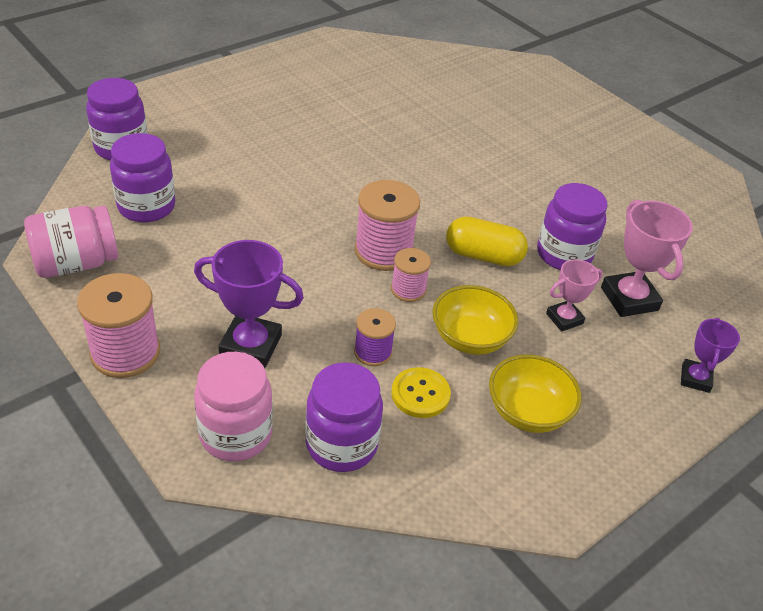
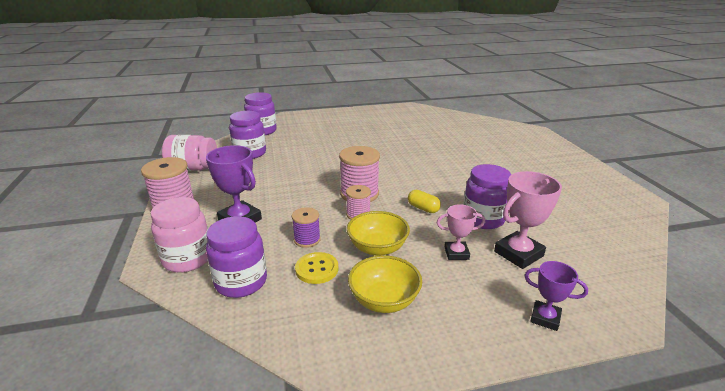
camera: 30 degrees right, 15 degrees down
(483, 256) = (423, 208): yellow capsule -> yellow capsule, size x0.63
(629, 299) = (518, 254): pink trophy -> pink trophy turned 45 degrees clockwise
(695, 378) = (545, 318): purple trophy -> purple trophy turned 75 degrees clockwise

